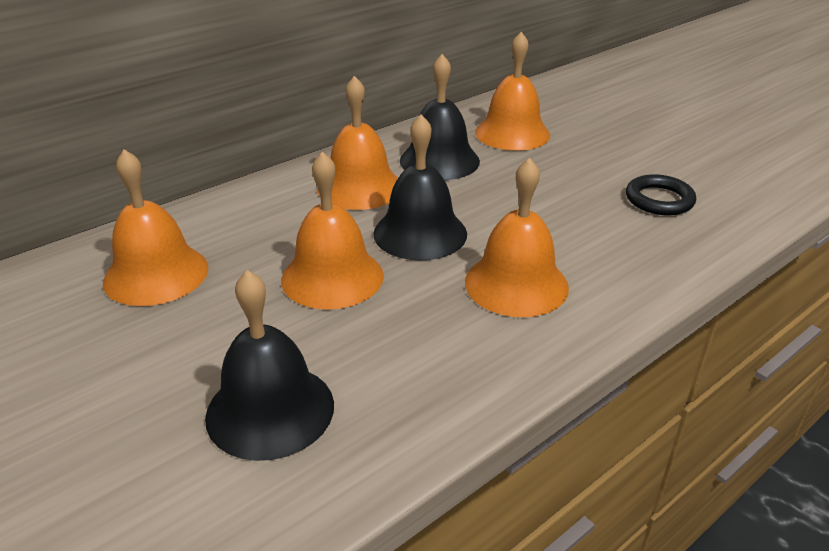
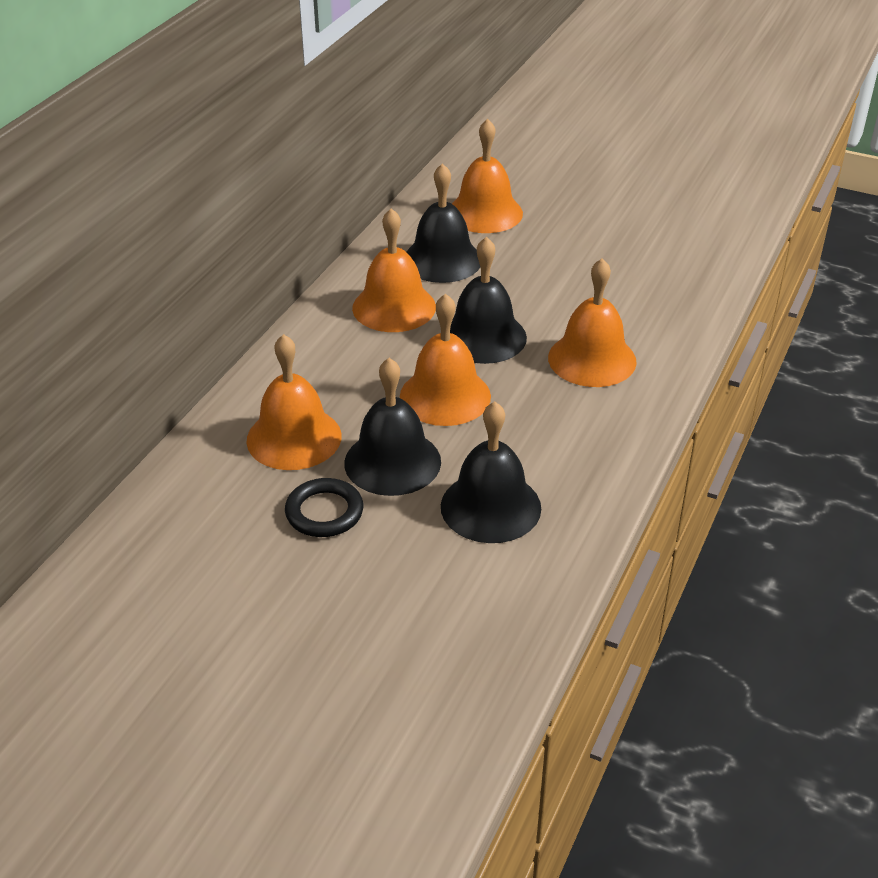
camera: 25 degrees left, 5 degrees up
(219, 326) = (392, 462): none -> black bell
(659, 200) = (652, 252): black ring -> black ring (324, 512)

